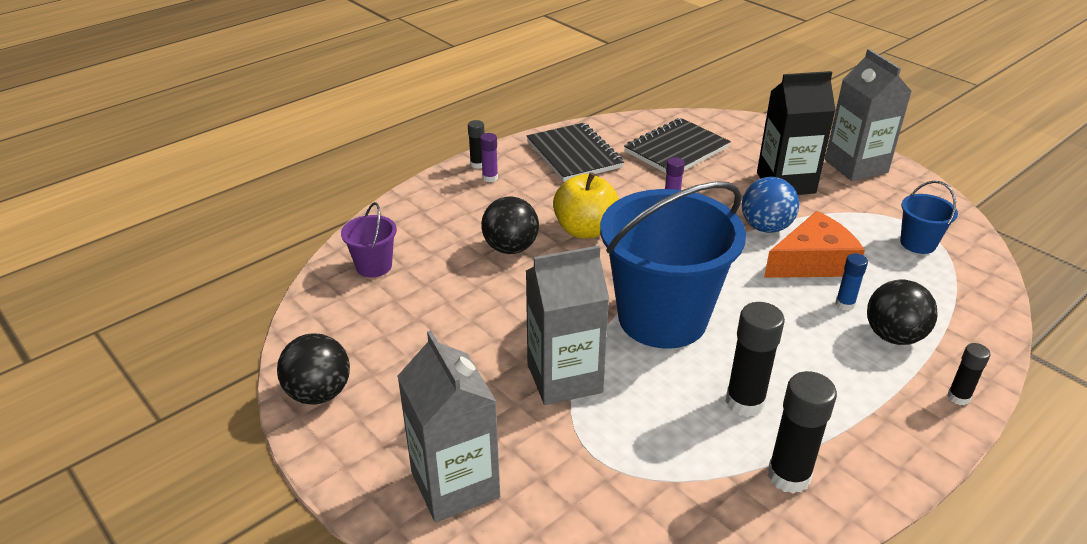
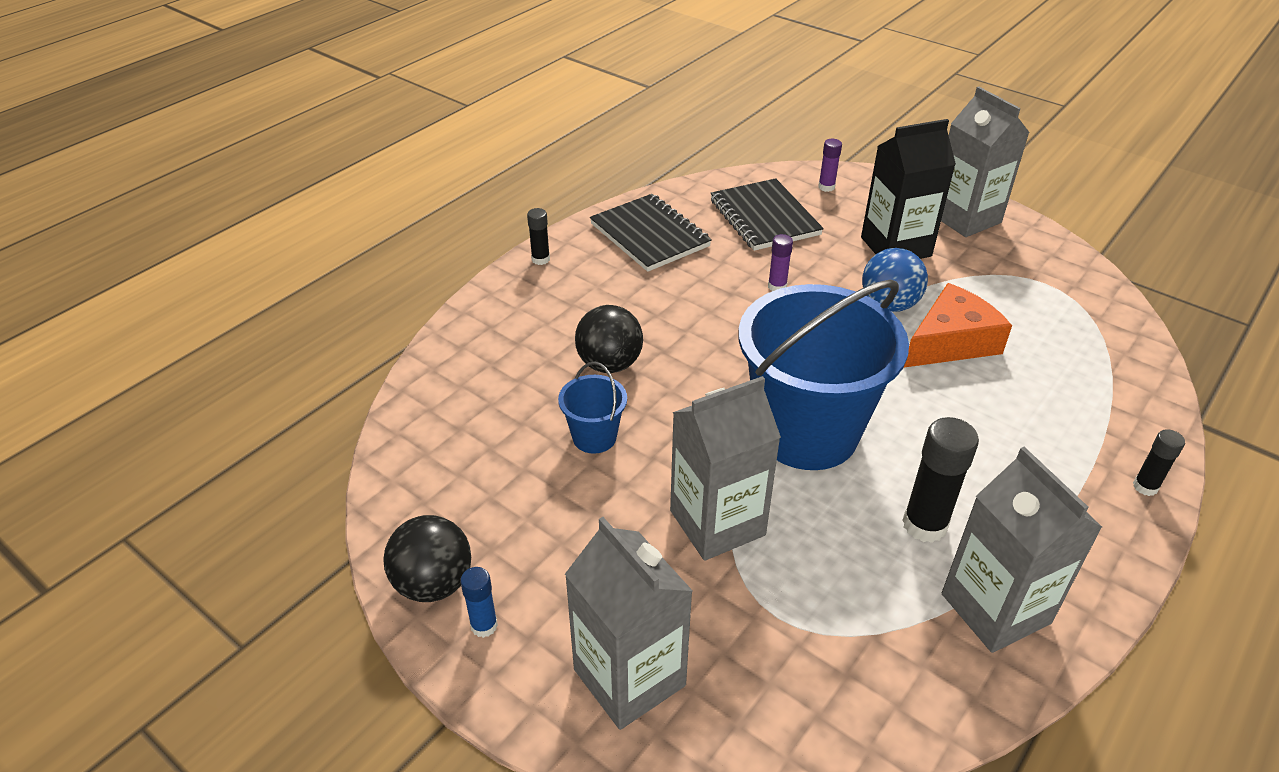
camera: 10 degrees left, 5 degrees up
(374, 266) = (453, 407): purple bucket -> none
(490, 178) = (560, 275): purple glue stick -> purple glue stick (826, 187)
(585, 230) = (689, 331): yellow apple -> none
(676, 150) = (764, 217): black notebook -> black notebook turned 60 degrees counterclockwise
(788, 476) = (995, 608): black glue stick -> grey carton
(845, 304) = (998, 390): blue glue stick -> blue glue stick (484, 625)
(893, 336) = (1059, 422): black ball -> none
(918, 243) = (1055, 306): blue bucket -> blue bucket (594, 437)

